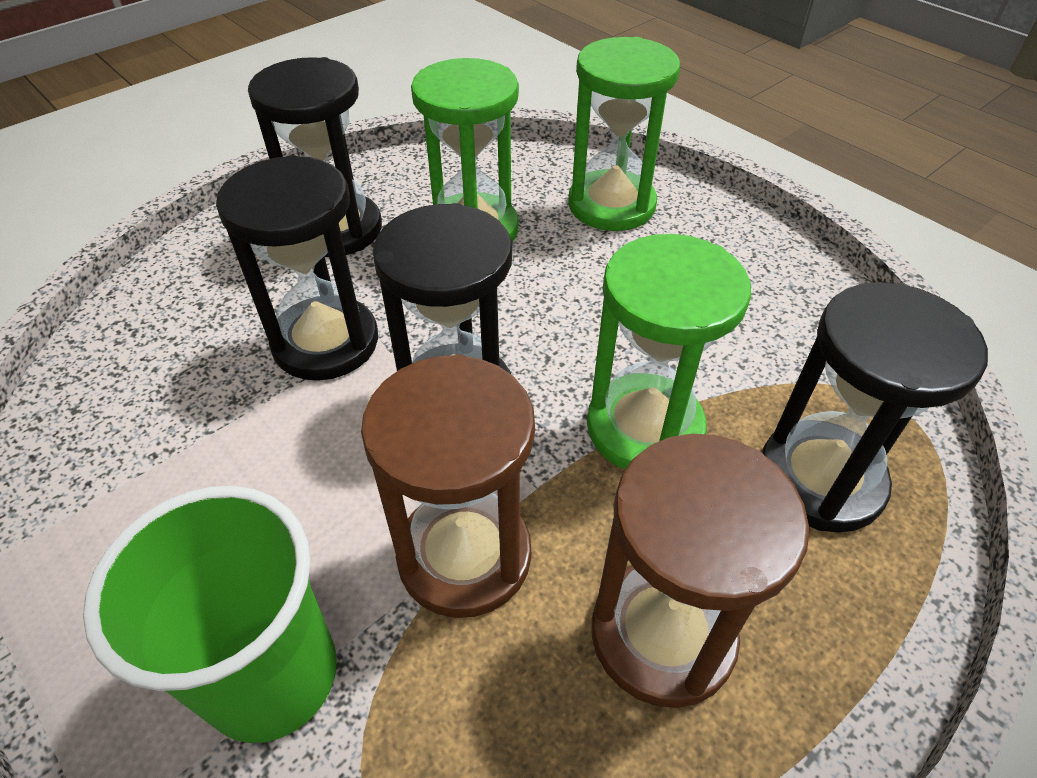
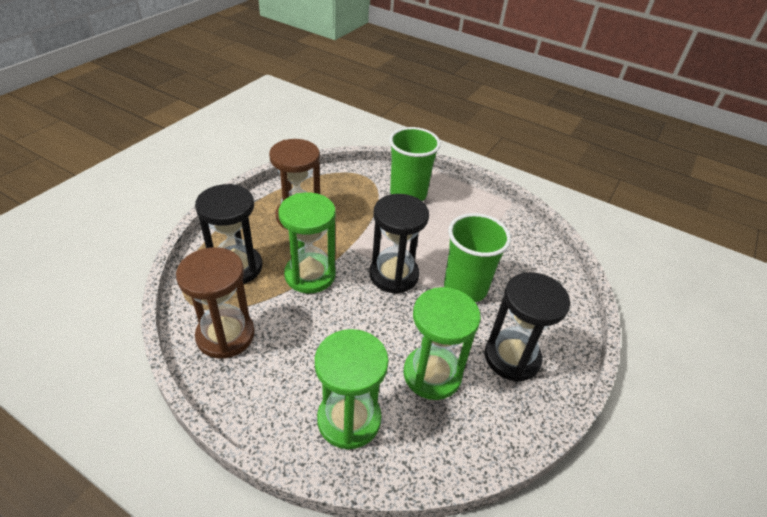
camera: 160 degrees right, 5 degrees down
(326, 342) = (465, 288): black hourglass -> green cup
(464, 555) = (367, 225): brown hourglass -> brown hourglass (225, 335)

